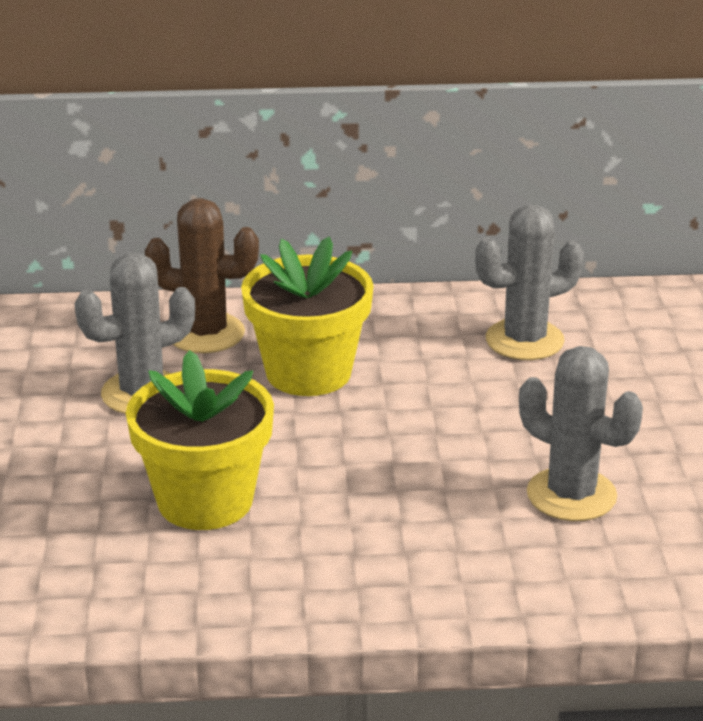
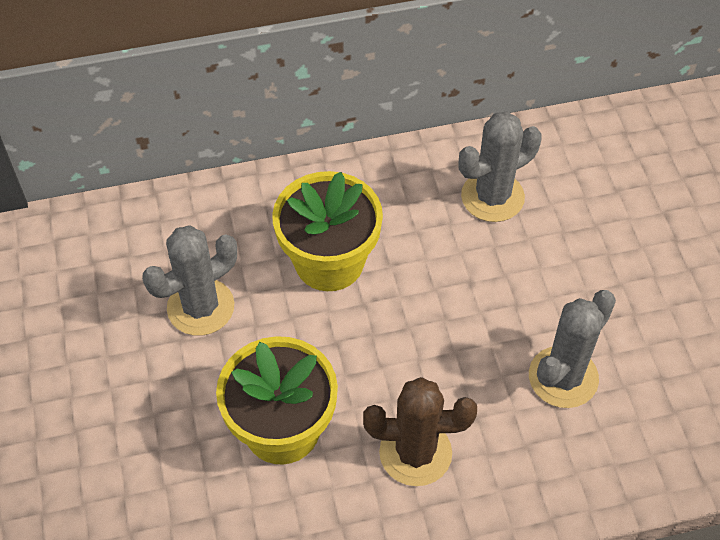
camera: 10 degrees left, 25 degrees up
(205, 333) = (234, 225): brown cactus -> brown cactus (415, 453)
(571, 495) = (563, 377): grey cactus -> grey cactus turned 75 degrees counterclockwise

